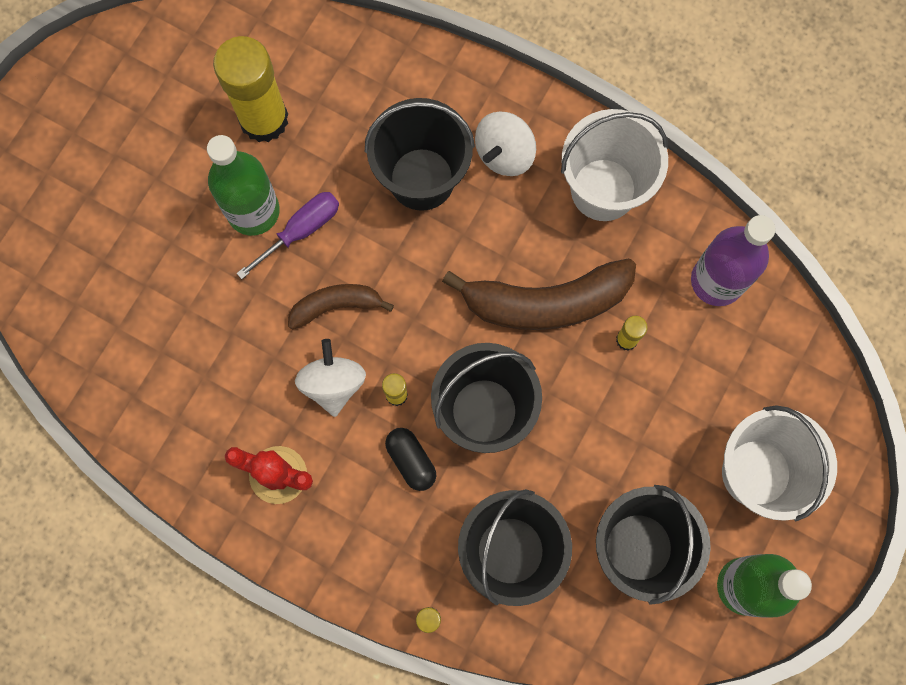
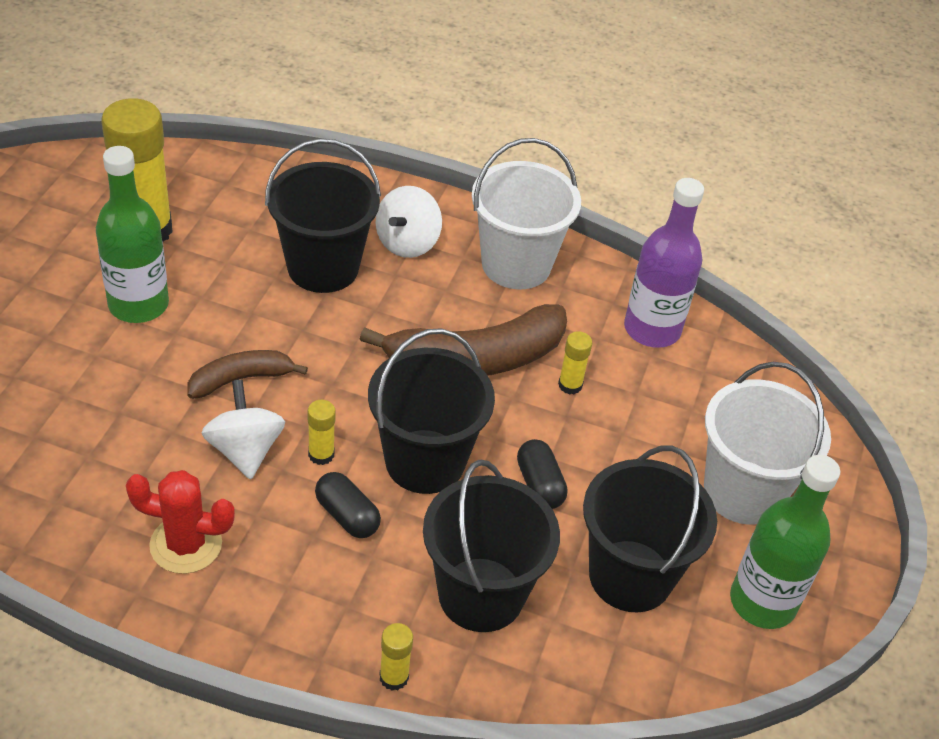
camera: 15 degrees left, 30 degrees down
(301, 230) = (194, 317): purple screwdriver -> none
(579, 446) = (539, 485): none -> black capsule

